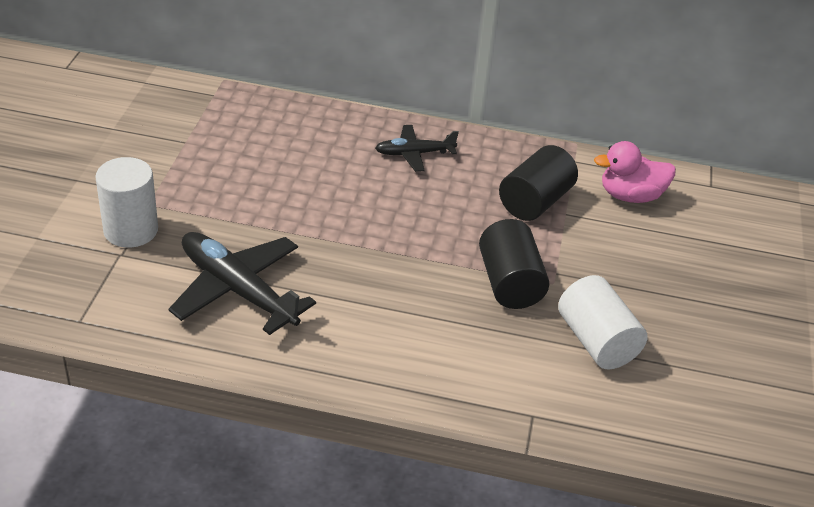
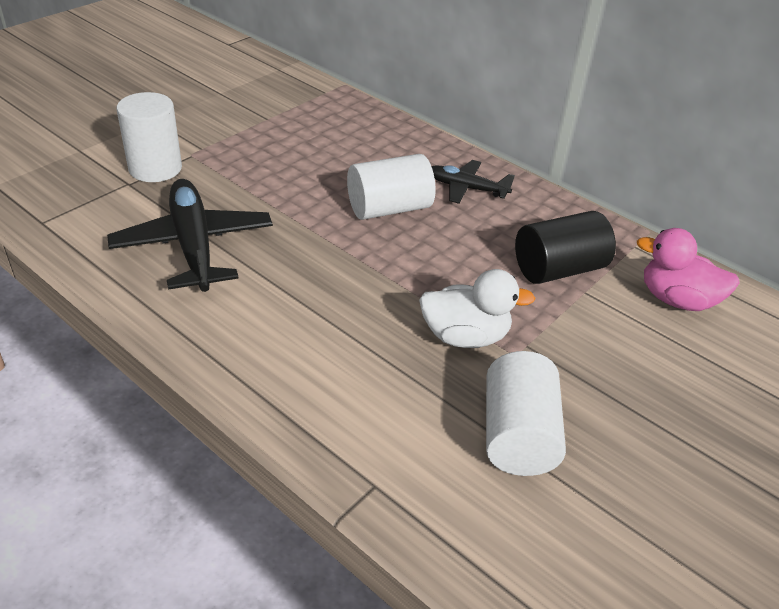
camera: 30 degrees right, 0 degrees up
(368, 195) = (389, 208): none -> white cylinder
(509, 283) = (465, 336): black cylinder -> white duck

